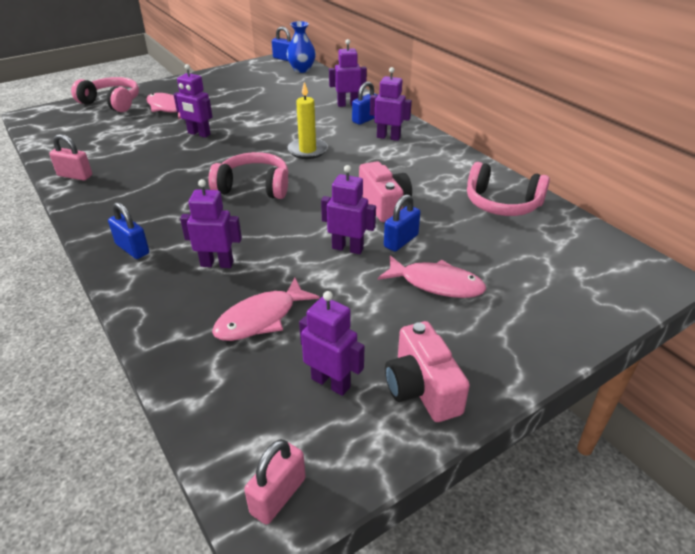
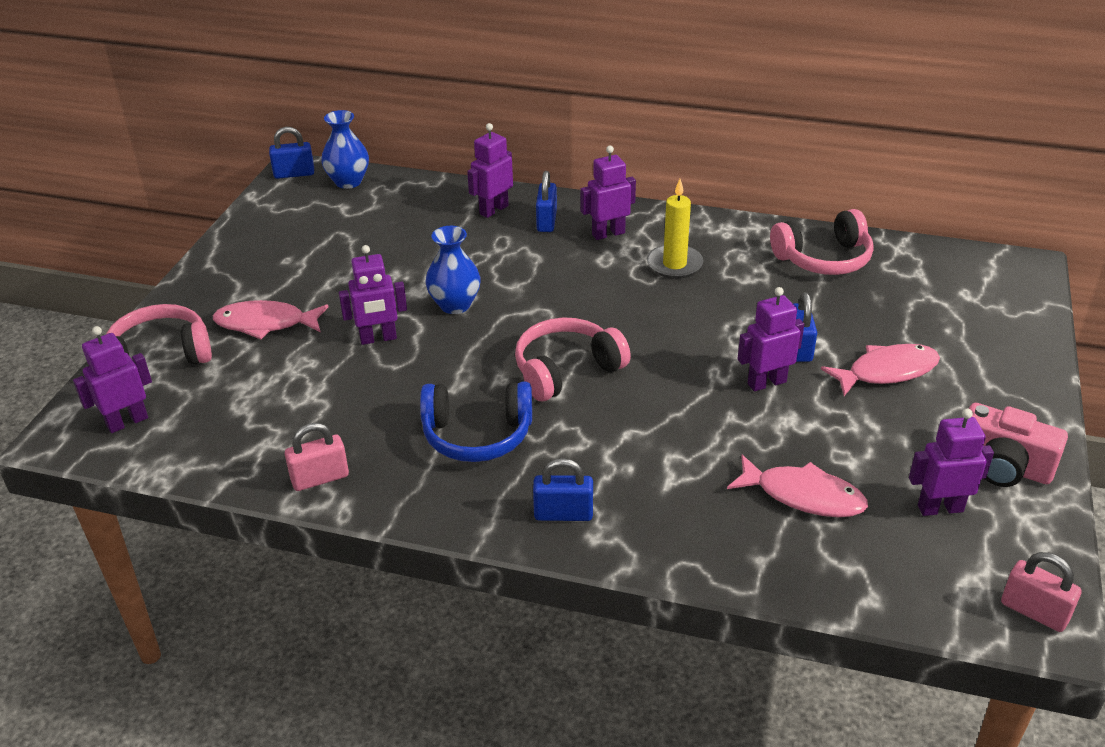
camera: 40 degrees left, 0 degrees up
(163, 193) = (477, 435): none -> blue headphones
(217, 264) = (676, 473): purple robot -> purple robot (127, 422)
(256, 135) = (455, 305): none -> blue vase
(260, 318) = (803, 496): pink fish -> pink fish turned 75 degrees counterclockwise
(278, 496) = (1034, 611): pink padlock -> pink padlock turned 45 degrees counterclockwise
(307, 150) = (549, 294): yellow candle -> yellow candle (674, 264)
(384, 204) = (726, 317): pink camera -> none

